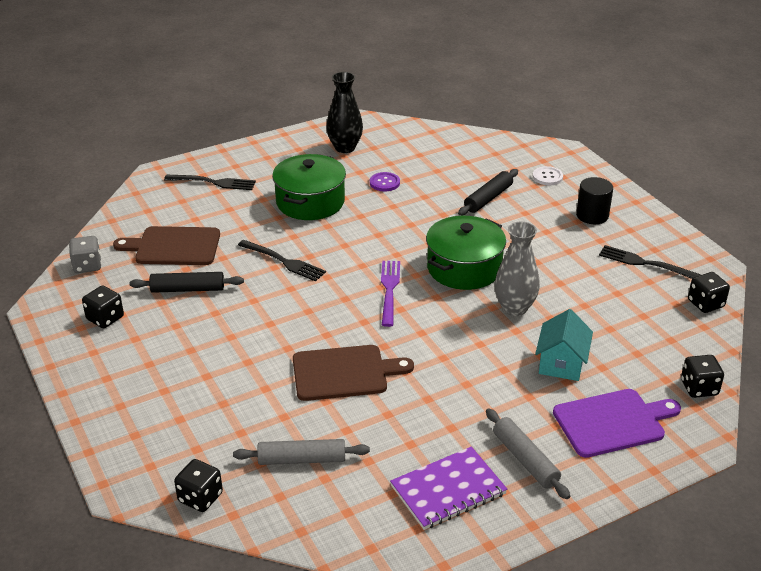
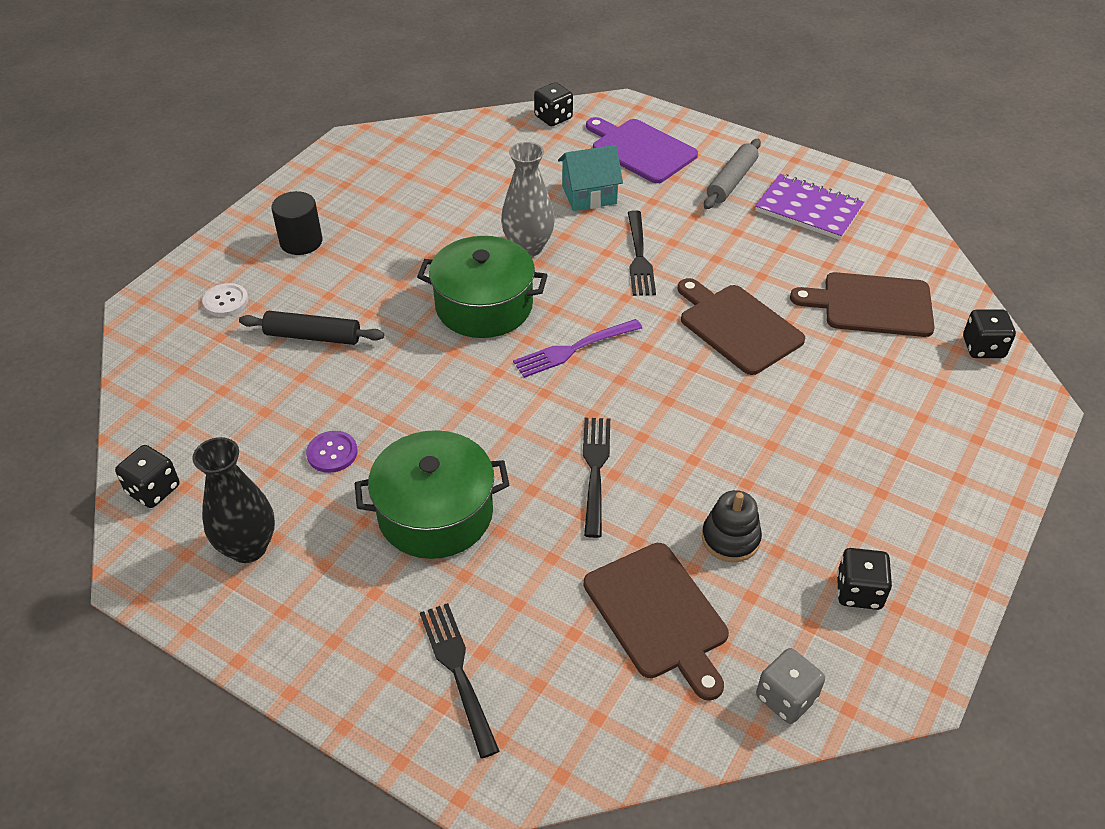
camera: 120 degrees left, 10 degrees up
(187, 289) = (730, 538): black rolling pin -> black stacking toy
(301, 459) = (871, 305): grey rolling pin -> brown cutting board
(645, 263) = (377, 184): black fork -> black fork (639, 257)
(705, 304) = (422, 136): black dice -> black dice (153, 490)

